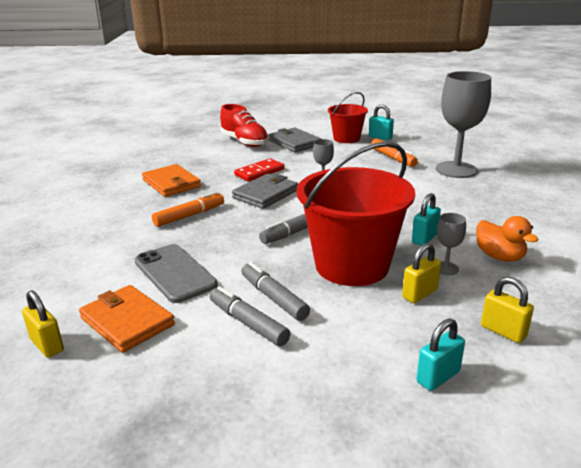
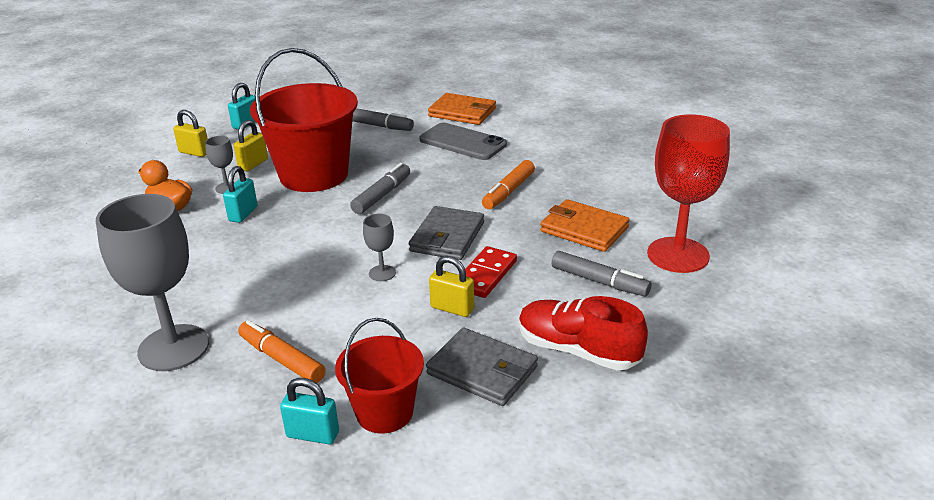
camera: 160 degrees right, 5 degrees up
(47, 345) = (497, 95): yellow padlock -> yellow padlock (452, 308)
(139, 164) = (678, 255): none -> red goblet
(274, 298) = (369, 141): grey marker -> grey marker (599, 281)

